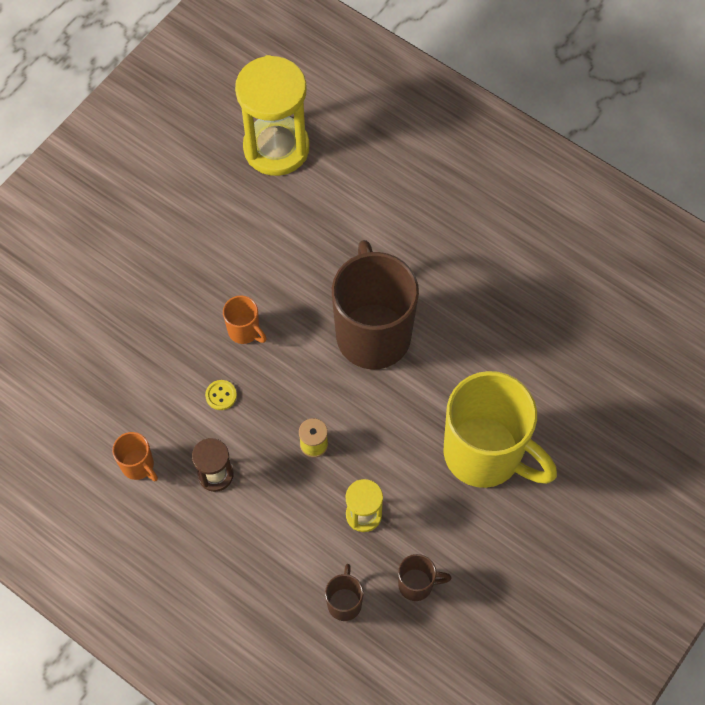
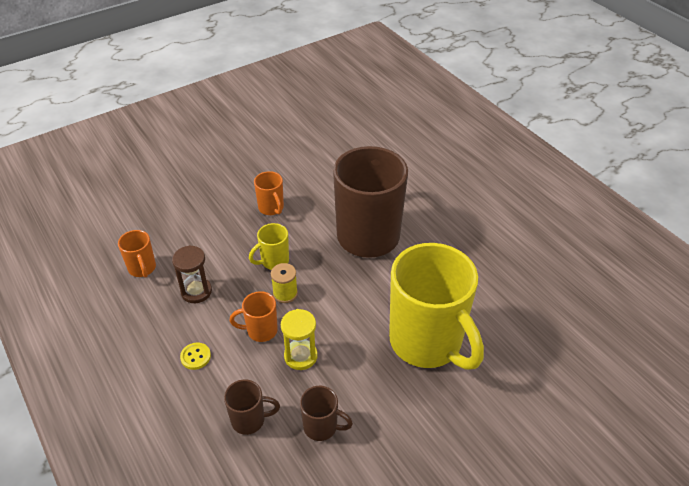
camera: 20 degrees right, 20 degrees down
(221, 395) = (231, 242): yellow button -> yellow button (195, 357)
(276, 148) = (350, 116): yellow hourglass -> none
(282, 406) = (274, 261): none -> yellow mug
(309, 499) = (260, 331): none -> orange mug
(344, 602) = (249, 420): brown mug -> brown mug turned 60 degrees clockwise

